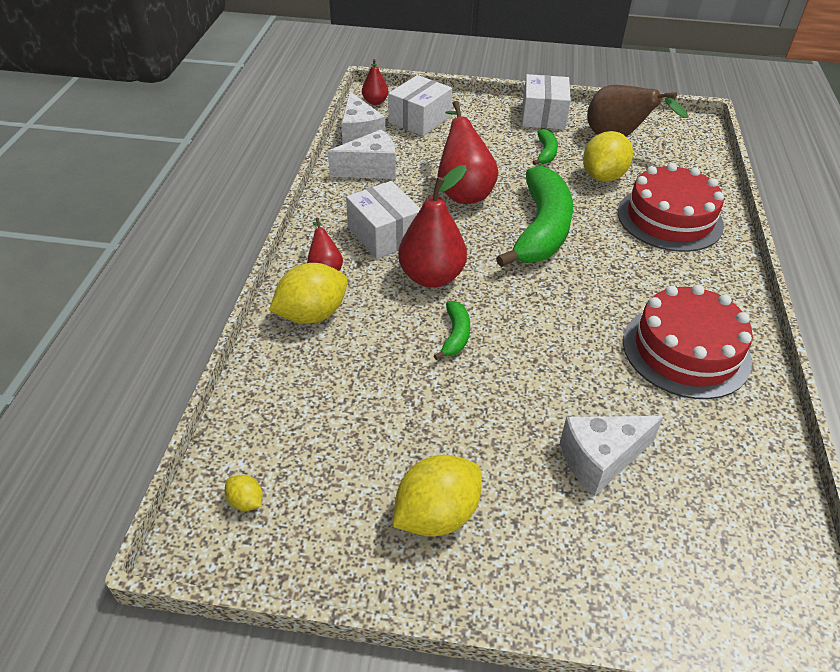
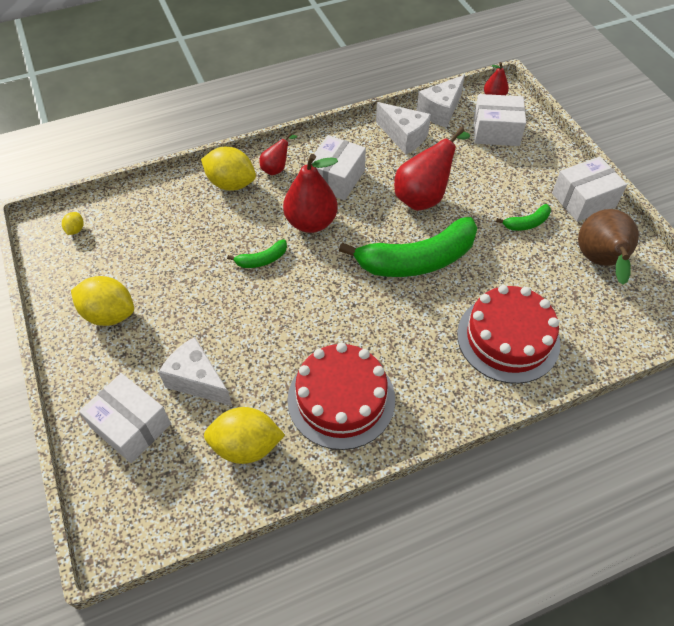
camera: 60 degrees right, 10 degrees up
(603, 176) = (528, 273): yellow lemon -> yellow lemon (246, 446)
(637, 554) = (131, 426): none -> white box

